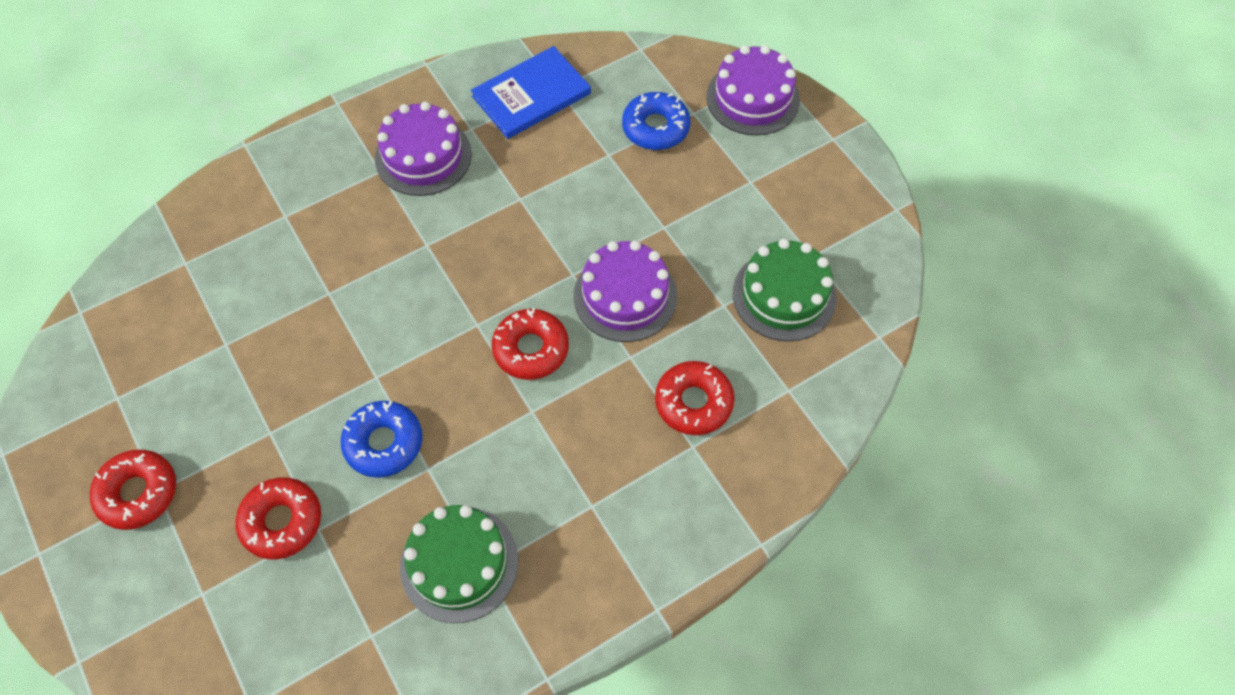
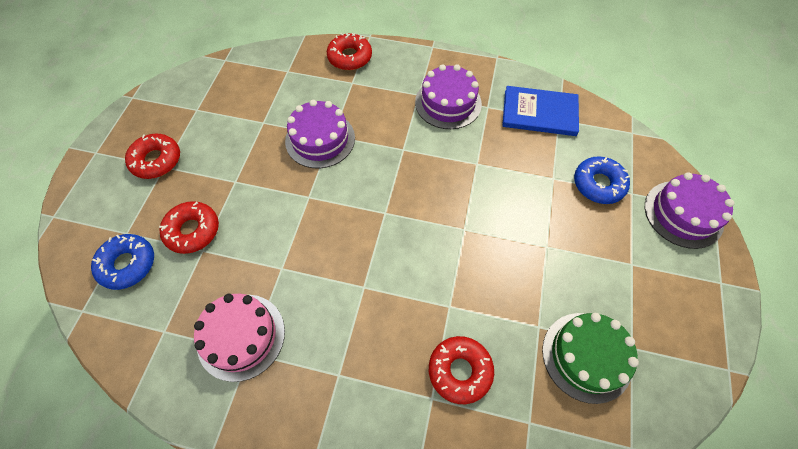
camera: 45 degrees right, 0 degrees up
(384, 443) = (276, 234): blue donut -> blue donut (127, 264)
(459, 563) = (241, 336): green cake -> pink cake
(531, 349) = (399, 251): red donut -> red donut (350, 57)
(625, 296) = (482, 267): purple cake -> purple cake (320, 139)

